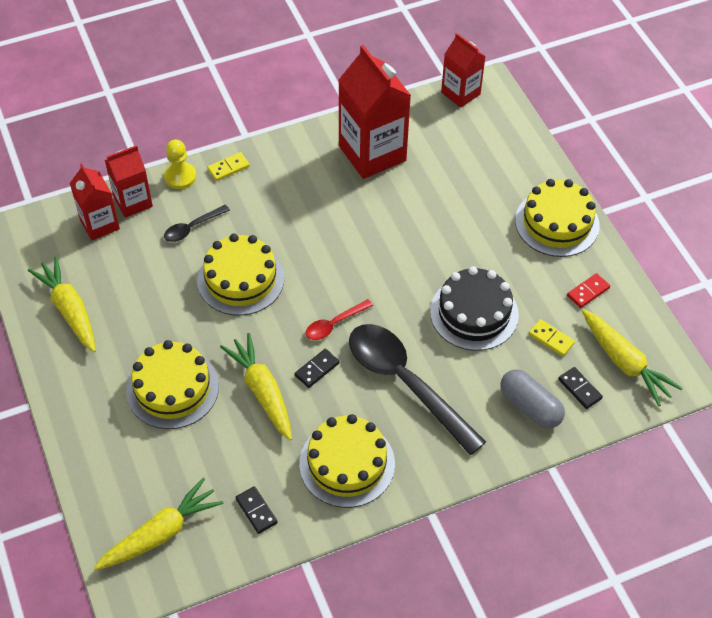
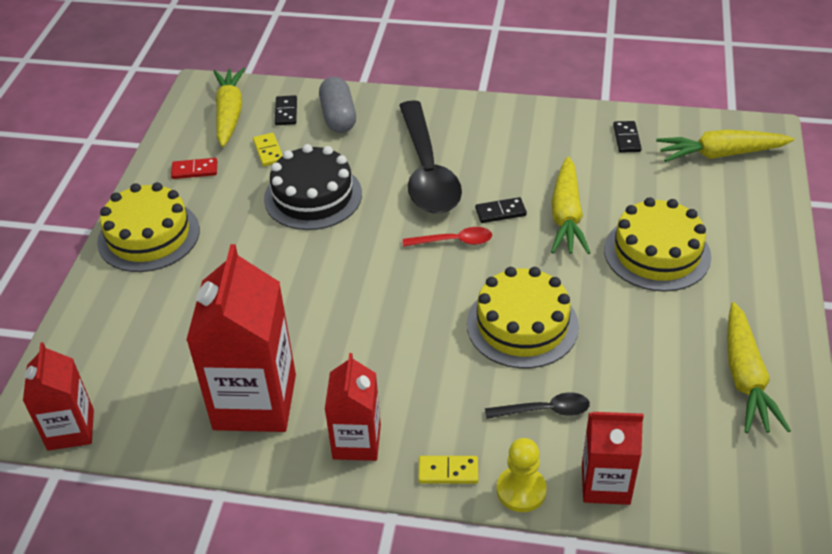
camera: 145 degrees left, 10 degrees down
(99, 224) = (666, 472): red carton -> red carton (356, 442)
(347, 463) = (526, 139): yellow cake -> none

